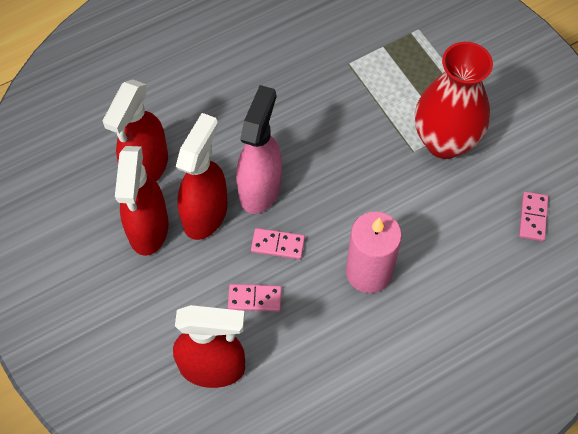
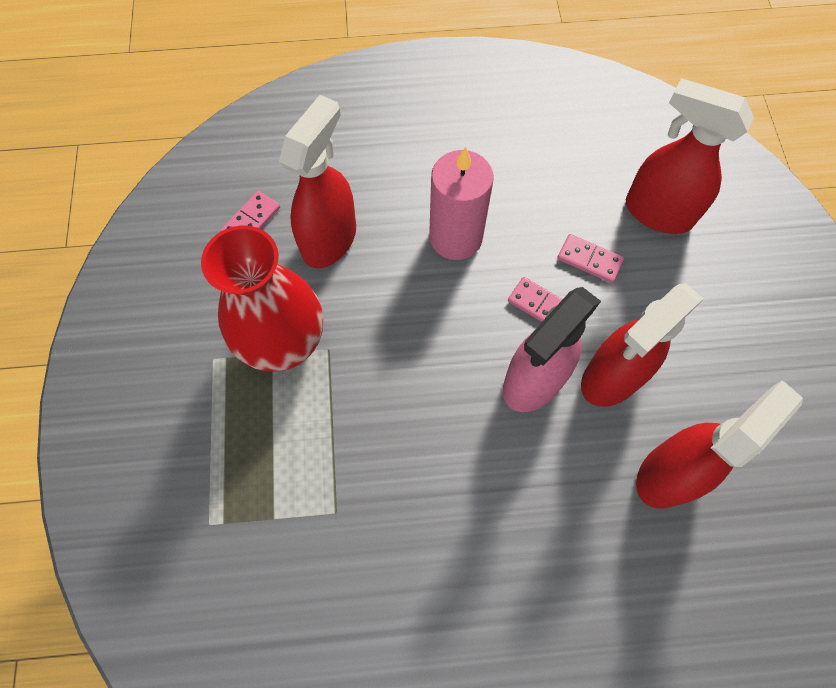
camera: 155 degrees left, 5 degrees up
(148, 229) = (687, 387): red spray bottle -> red spray bottle (330, 239)

